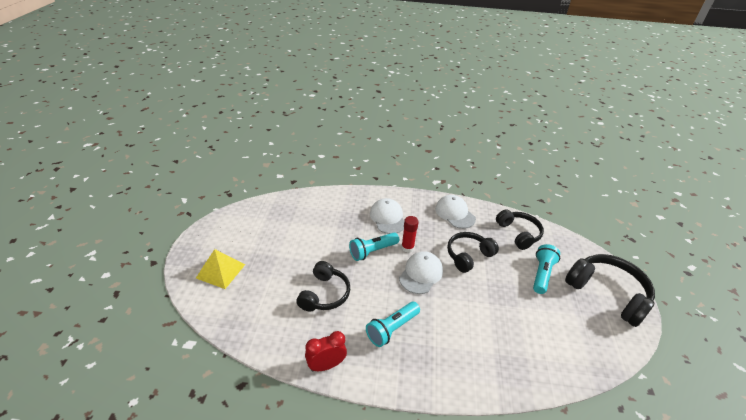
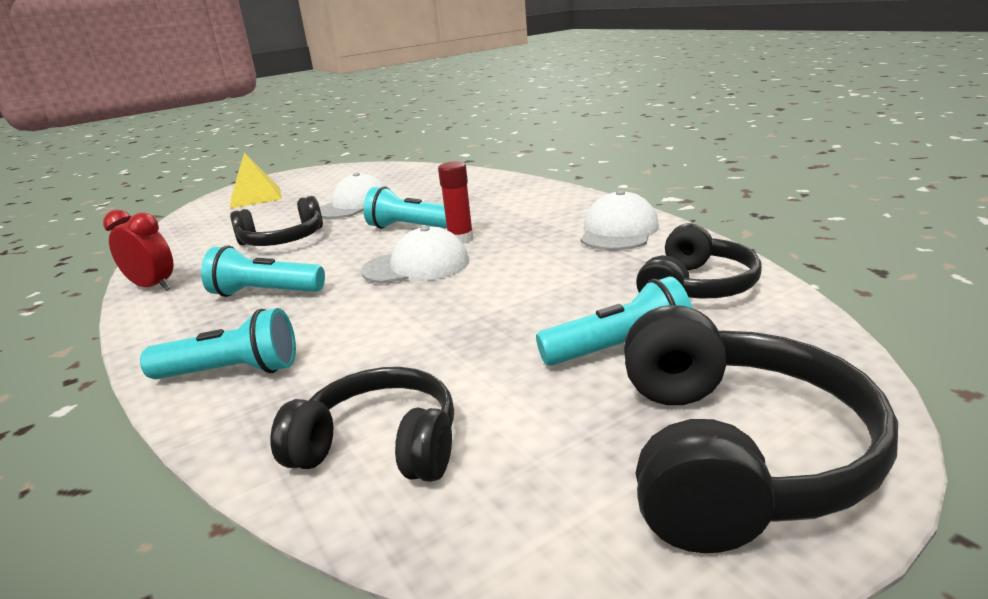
camera: 55 degrees right, 15 degrees down
(387, 218) = (502, 208): white cap -> white cap (354, 205)
(465, 369) = (232, 372): none -> turquoise flashlight
(468, 256) = (529, 276): black headphones -> black headphones (380, 446)

